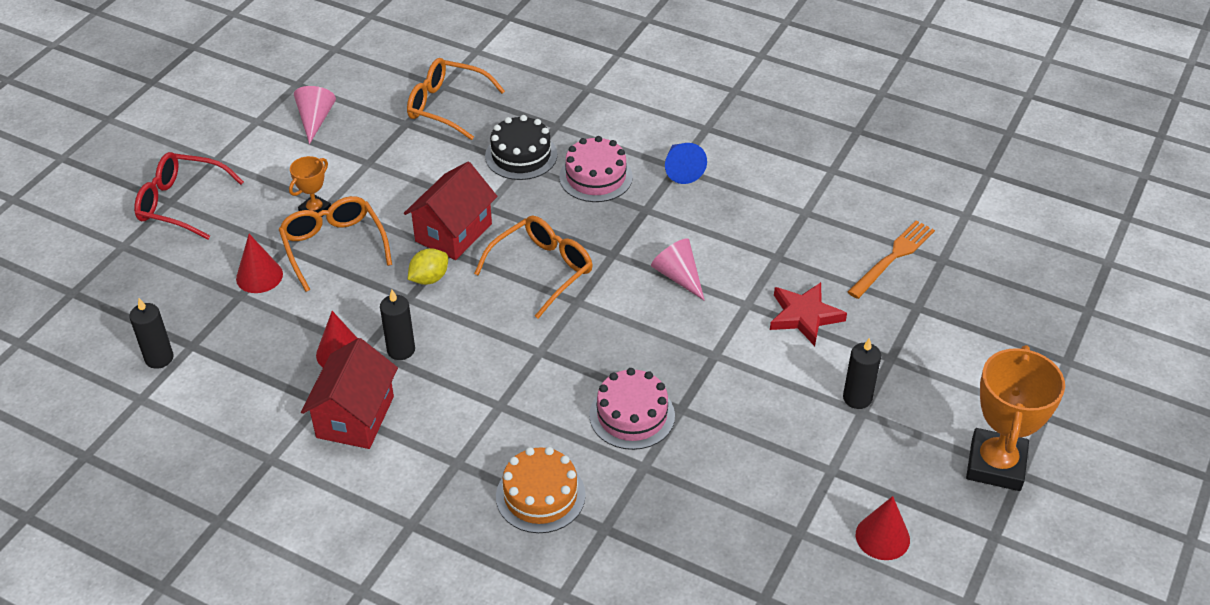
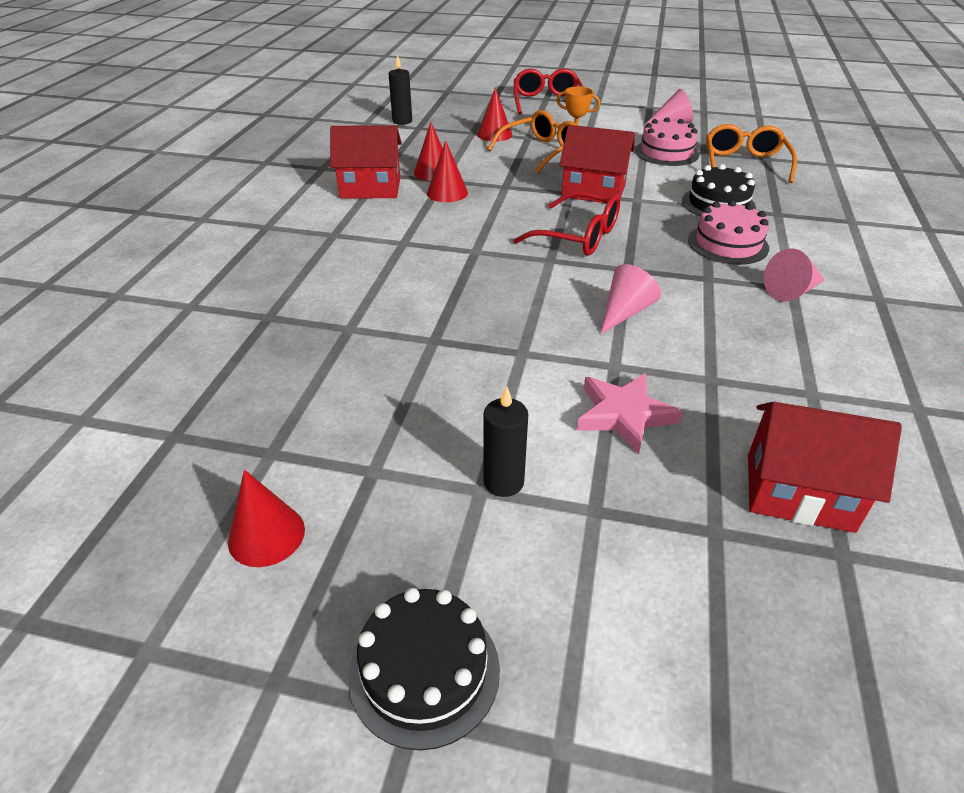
camera: 75 degrees right, 5 degrees down
(401, 350) = (447, 193): black candle -> red cone
(429, 278) = (532, 190): yellow lemon -> none
(540, 495) = (303, 277): orange cake -> none
(541, 270) = (577, 236): orange glasses -> red glasses
(632, 415) = (414, 311): pink cake -> pink cake (666, 152)
(681, 169) = (792, 291): blue cone -> pink cone
(804, 316) = (624, 415): red star -> pink star
(893, 257) = (799, 492): orange fork -> red house
(995, 464) = (424, 671): orange trophy -> black cake

